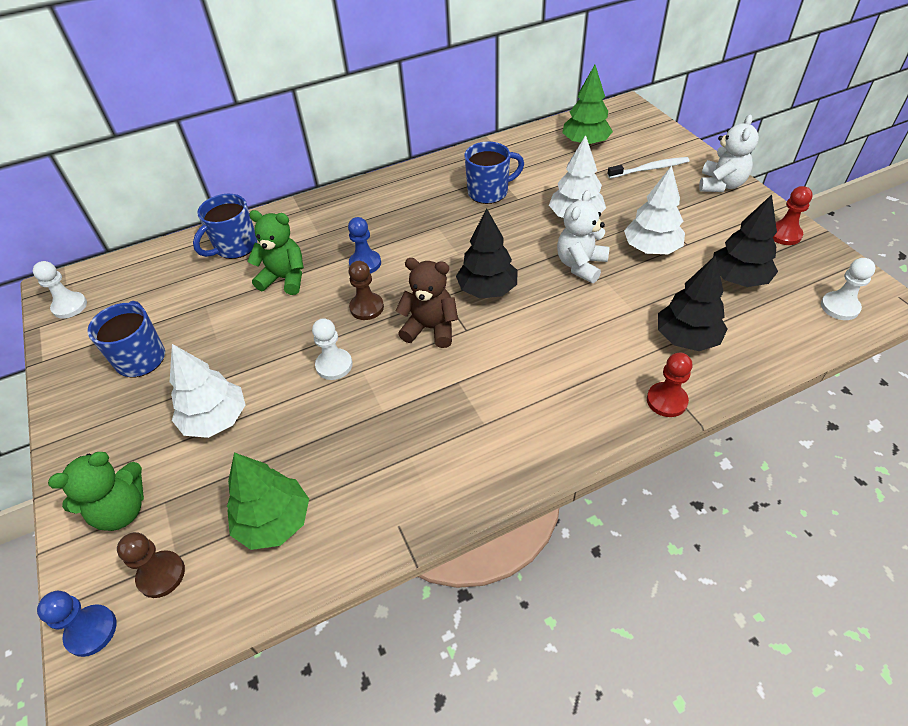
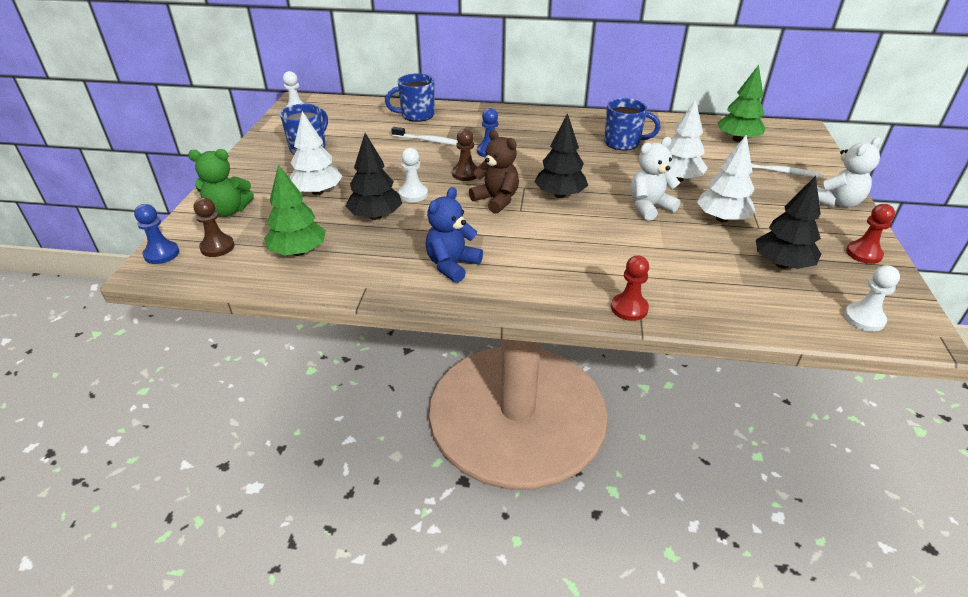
camera: 30 degrees right, 10 degrees down
(284, 278) = (430, 141): green teddy bear -> white toothbrush
(462, 442) = (452, 265): none -> blue teddy bear
(686, 338) = (689, 281): black tree -> black tree (376, 216)

